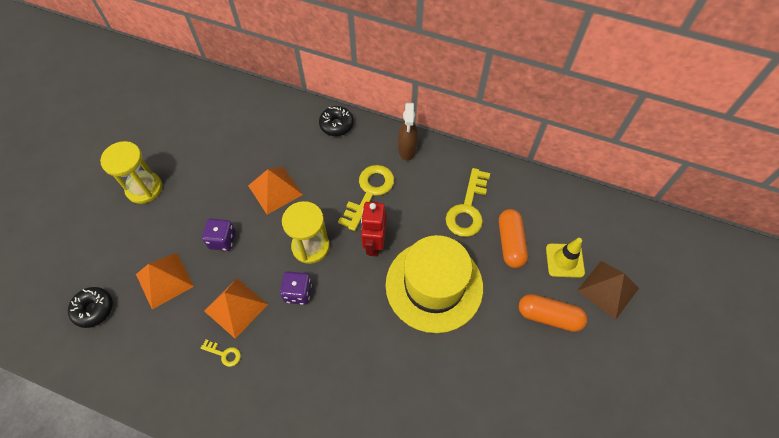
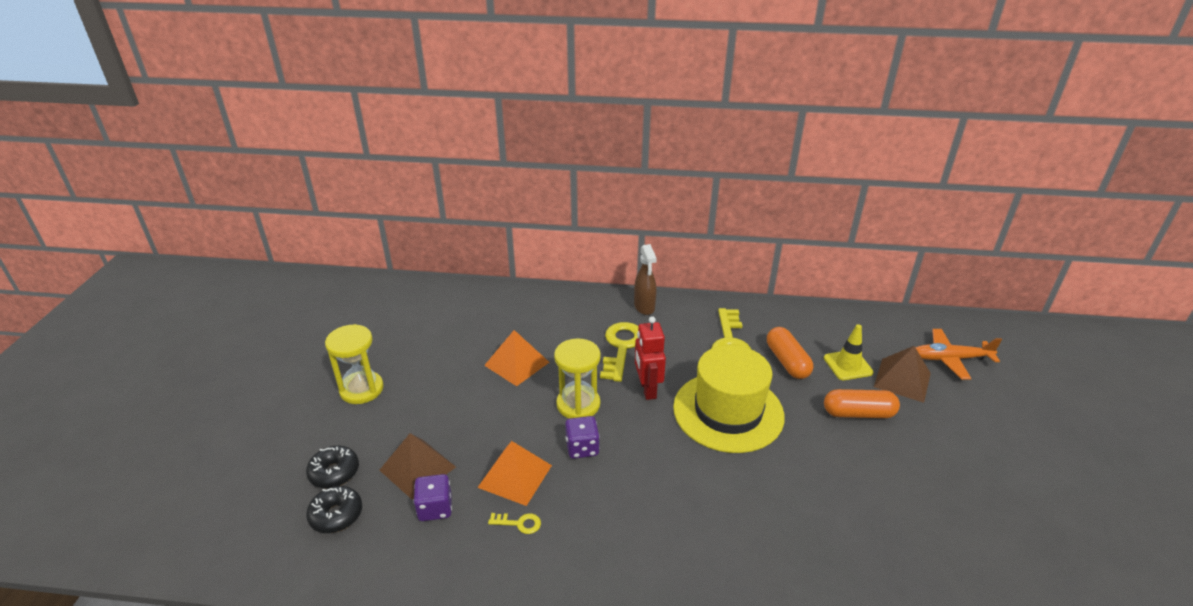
camera: 15 degrees left, 25 degrees down
(164, 280) = (418, 468): orange pyramid -> brown pyramid
(222, 240) = (474, 418): purple dice -> purple dice (435, 508)
(336, 125) = (561, 299): black donut -> black donut (334, 472)
(667, 276) = (950, 359): none -> orange plane

